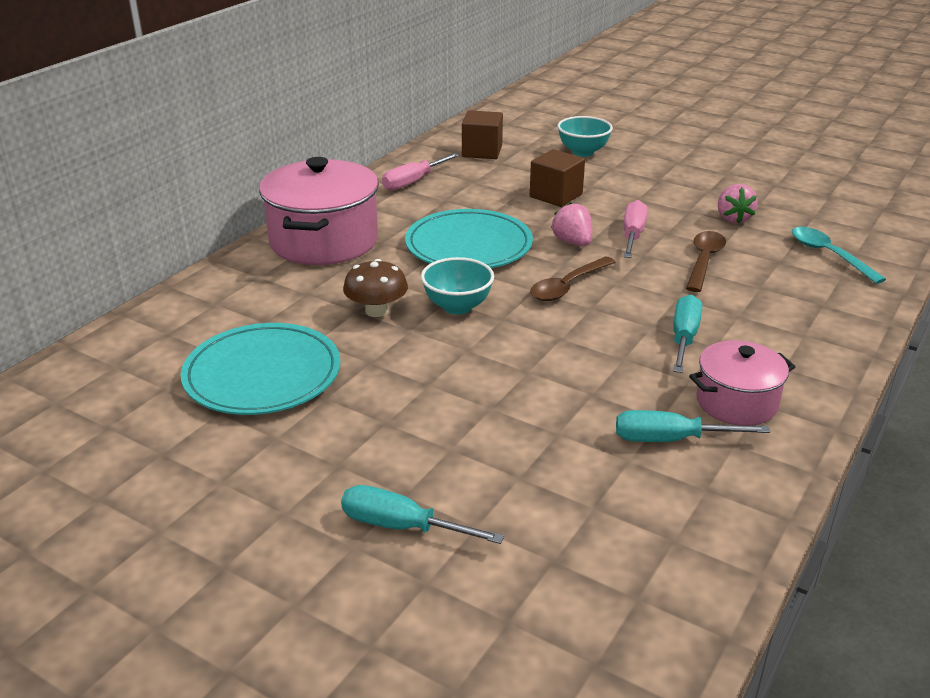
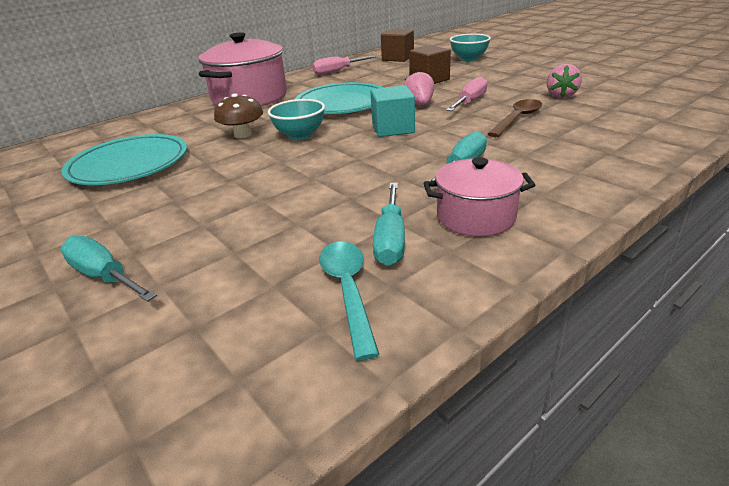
camera: 20 degrees right, 0 degrees up
(567, 286) = (393, 128): brown spoon -> turquoise cube
(670, 439) = (390, 239): turquoise screwdriver -> turquoise screwdriver turned 105 degrees counterclockwise
(828, 255) = (635, 120): turquoise spoon -> turquoise spoon (348, 291)

